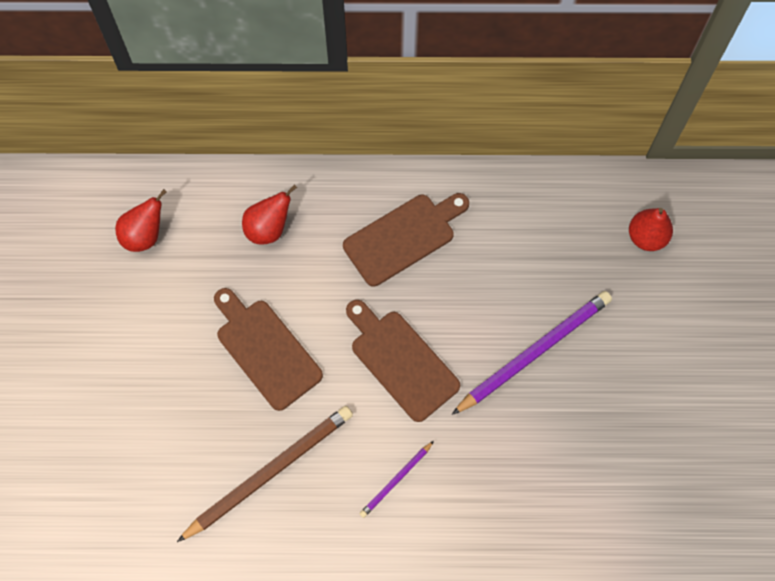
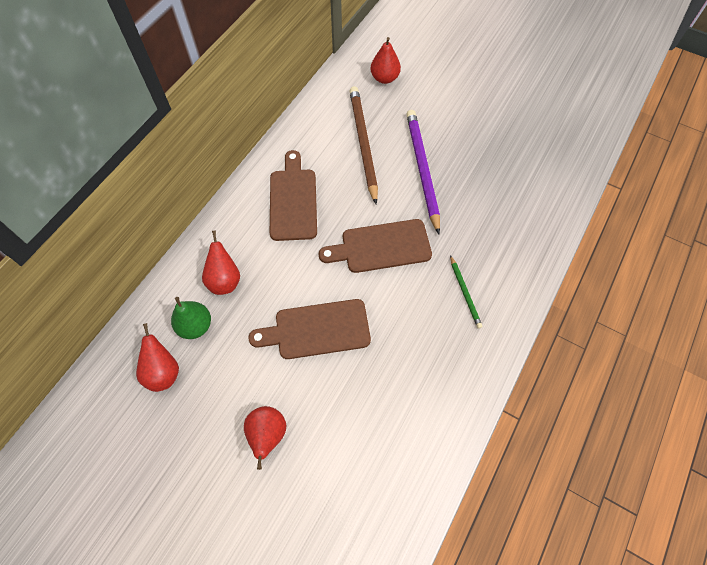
camera: 60 degrees left, 5 degrees down
(135, 366) = (267, 435): none -> red pear
(205, 233) = (195, 326): none -> green pear
(270, 472) = (413, 374): brown pencil -> brown pencil (363, 144)
(396, 480) = (465, 293): purple pencil -> green pencil

